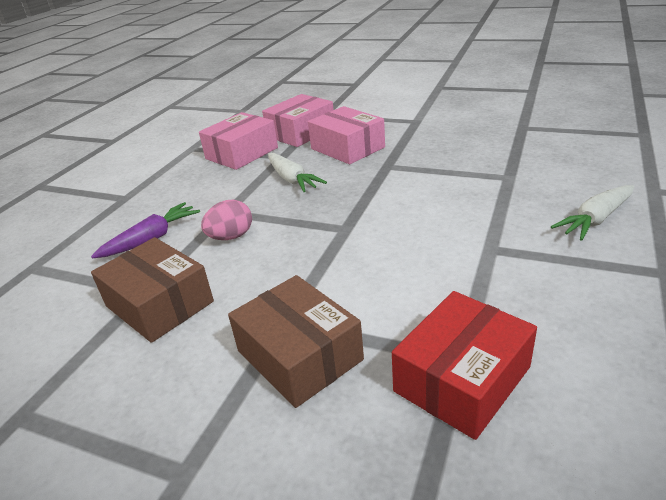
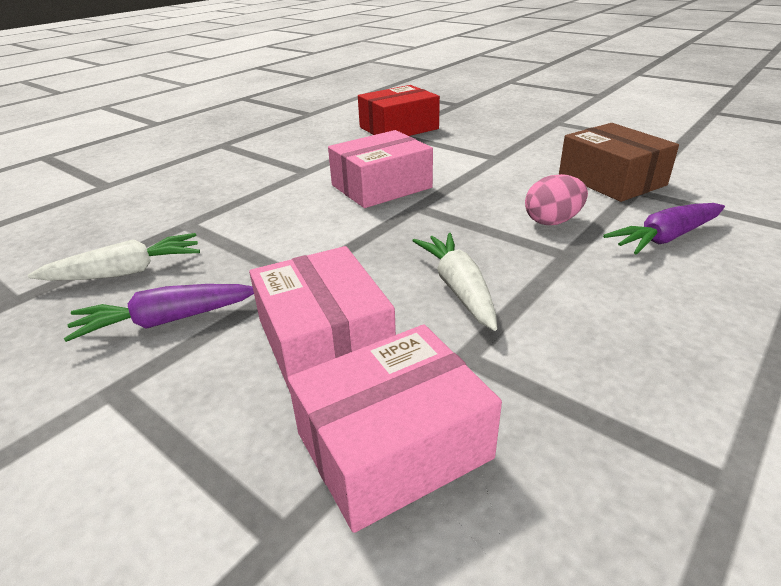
camera: 165 degrees left, 0 degrees up
(242, 153) = (562, 399): pink box -> pink box (381, 186)
(299, 355) = (489, 144): brown box -> none
(430, 138) = (166, 321): none -> purple carrot
(595, 220) = (197, 174): white carrot -> white carrot (126, 272)

